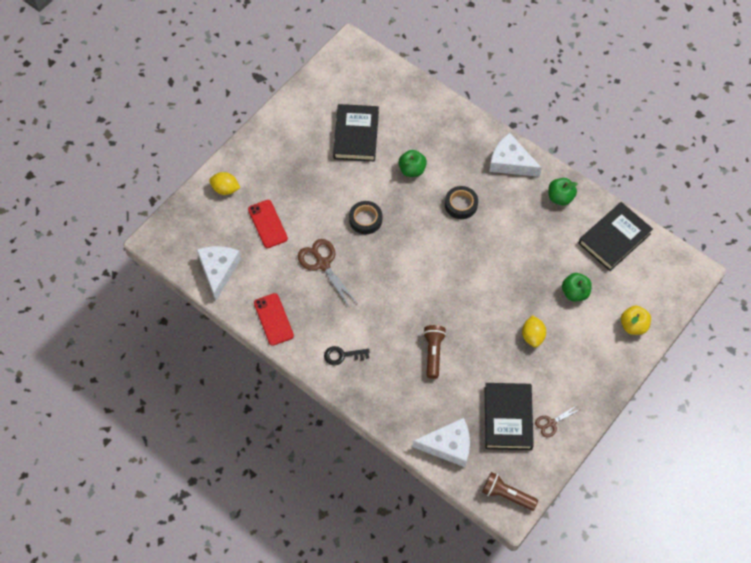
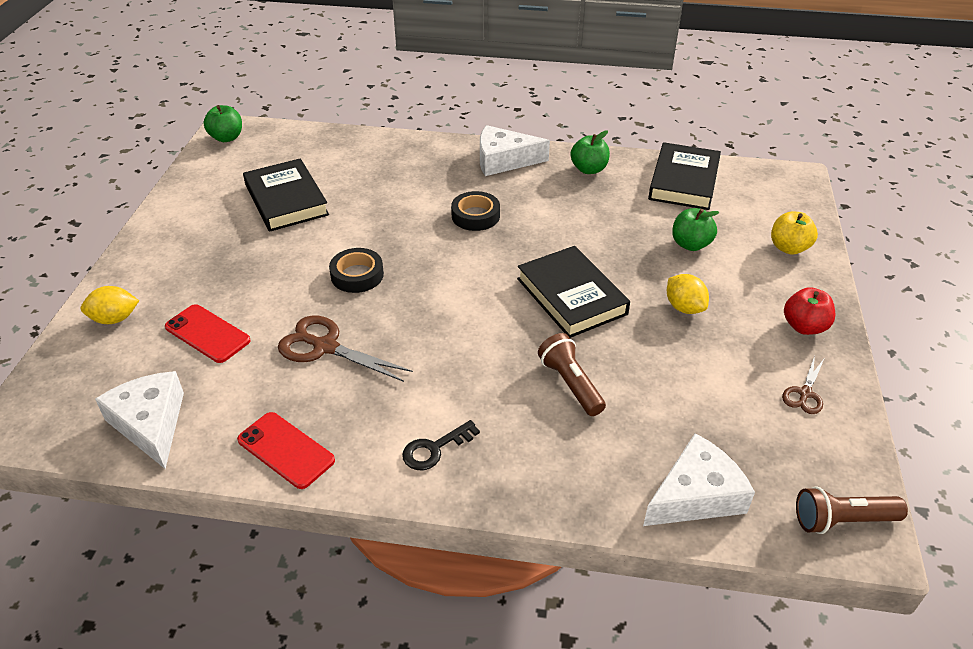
camera: 30 degrees left, 20 degrees down
(412, 170) = (386, 206): green apple -> green apple (227, 138)
(508, 418) = (743, 415): black book -> black book (571, 296)
(590, 384) = (804, 326): none -> red apple

